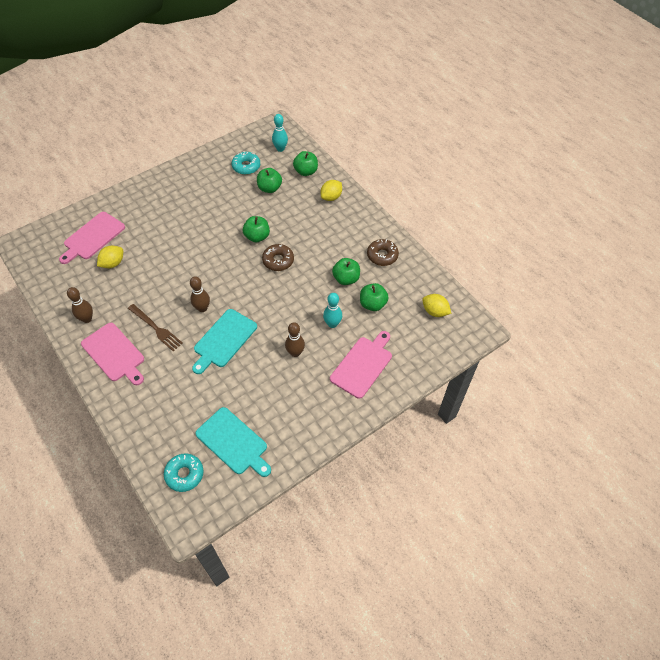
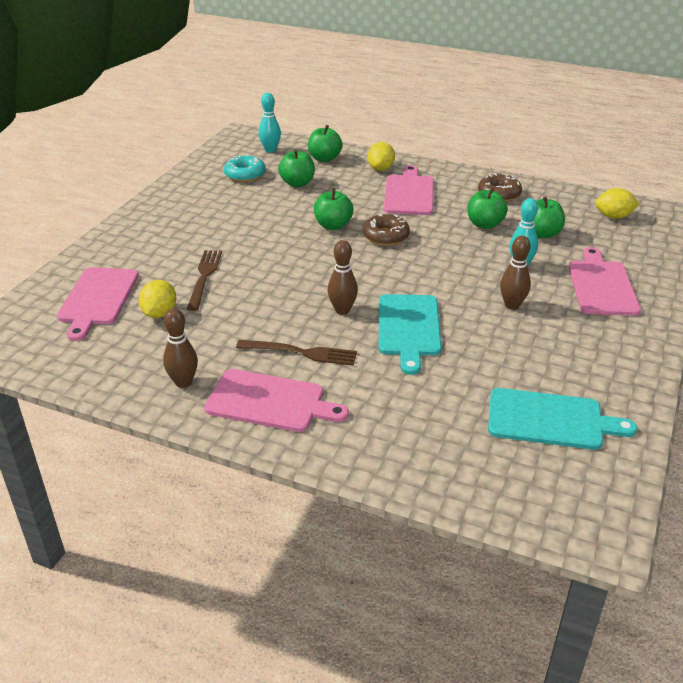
camera: 30 degrees left, 20 degrees down
(155, 246) = (204, 276): none -> brown fork
(184, 474) = (530, 484): turquoise donut -> none
(327, 229) = (409, 193): none -> pink cutting board

